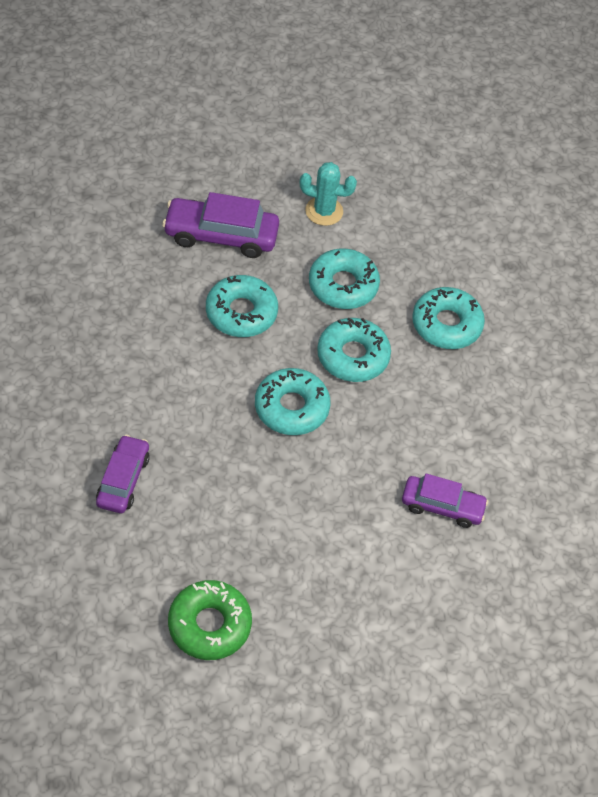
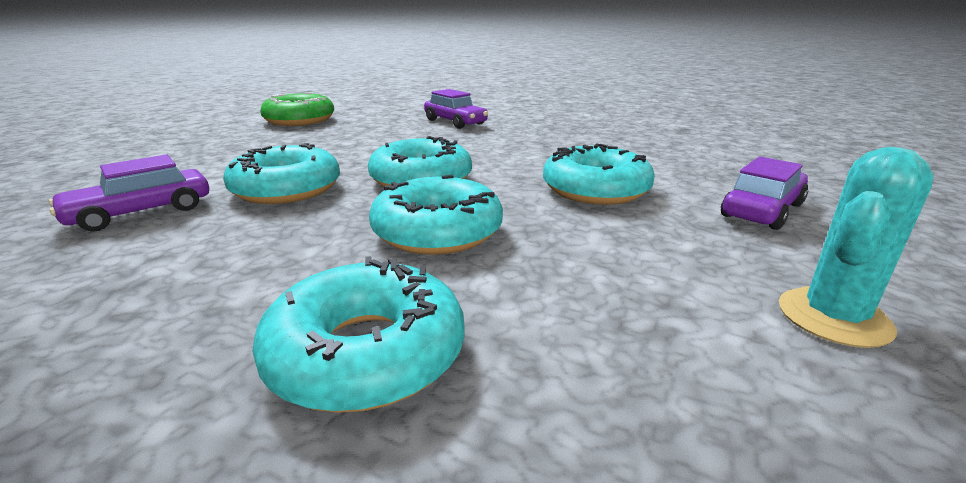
camera: 130 degrees right, 30 degrees down
(221, 235) = (762, 210): purple car -> purple car, size x0.66
(343, 285) = (590, 269): turquoise donut -> turquoise donut (286, 189)

